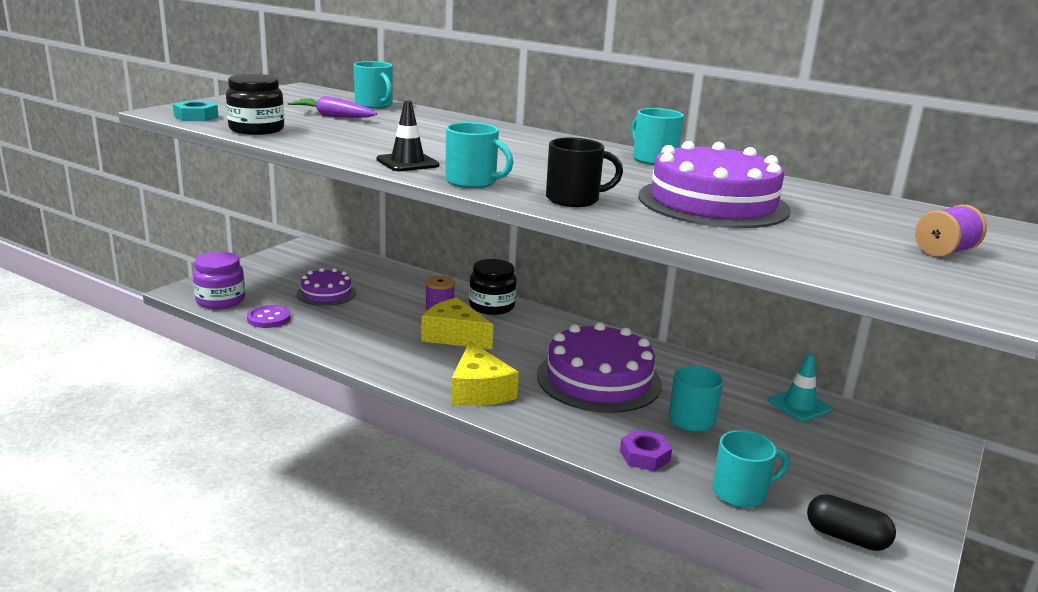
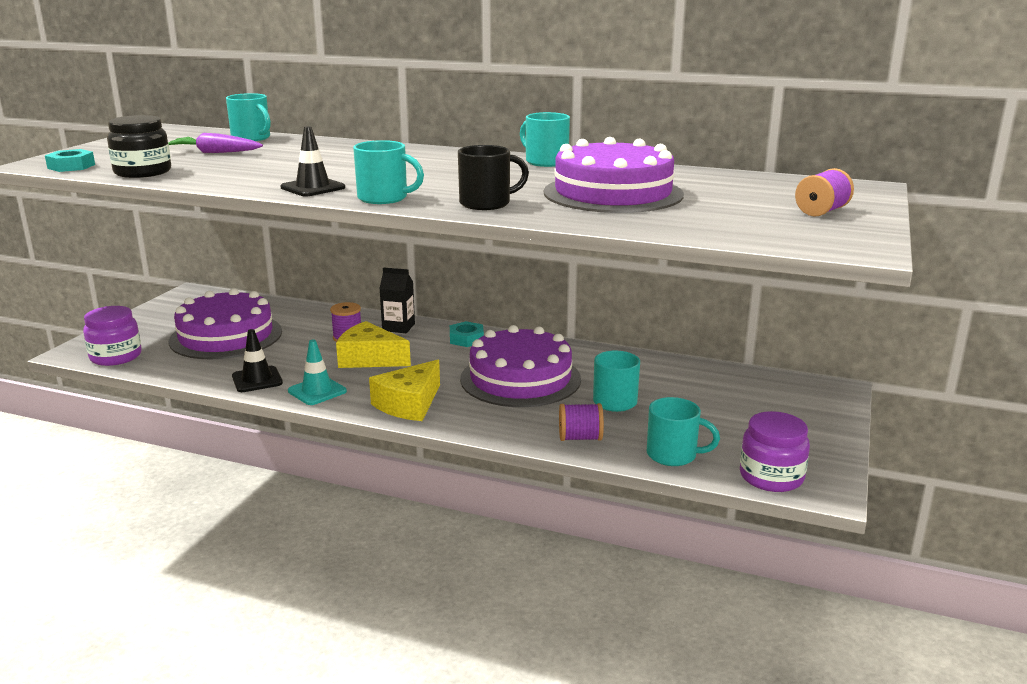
camera: 10 degrees left, 0 degrees up
(269, 318) = (174, 367): purple button -> none
(326, 293) = (226, 336): purple cake -> purple cake, size x1.82
(341, 342) = (257, 380): none -> black traffic cone
(479, 390) = (409, 404): yellow cheese -> yellow cheese turned 60 degrees clockwise
(492, 306) = (398, 327): black jar -> black carton
(555, 328) = (466, 339): none -> turquoise nut
(644, 456) = (580, 438): purple nut -> purple spool
(741, 492) = (673, 455): turquoise mug -> turquoise mug turned 45 degrees clockwise
(799, 405) = (708, 376): turquoise traffic cone -> turquoise traffic cone (317, 391)
(846, 537) = (771, 477): black capsule -> purple jar

